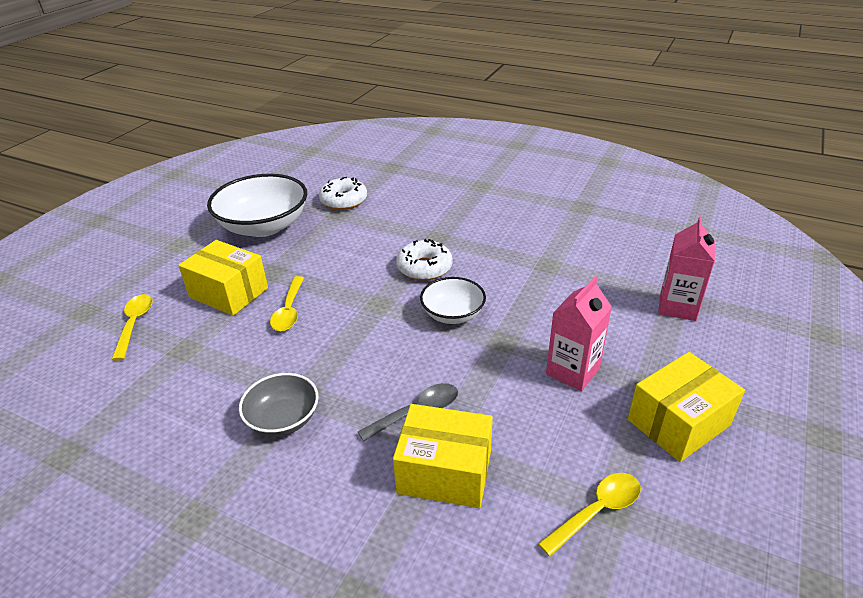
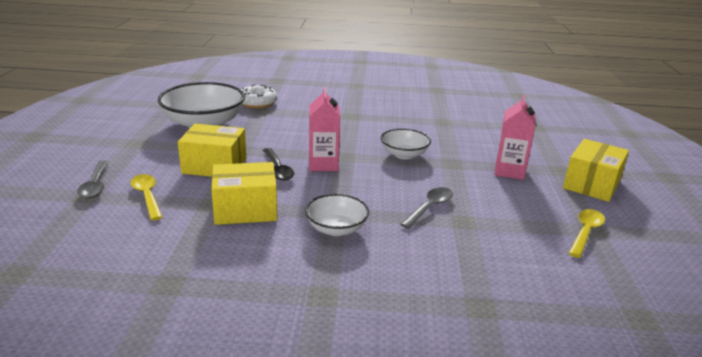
camera: 25 degrees left, 10 degrees down
(101, 298) = (95, 185): none -> grey spoon
(283, 419) = (336, 229): grey bowl -> white bowl
(289, 310) = (278, 169): yellow spoon -> black spoon
(424, 268) = (359, 133): white donut -> none
(444, 472) = (478, 233): yellow box -> yellow box (245, 209)
(677, 307) = (541, 132): pink carton -> pink carton (323, 164)

